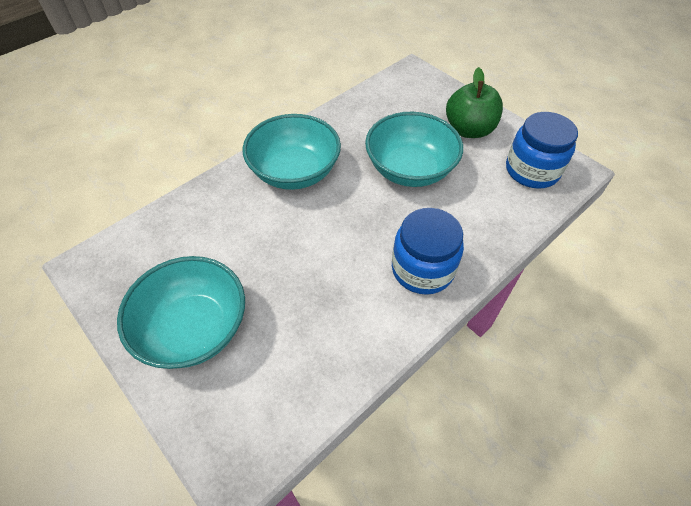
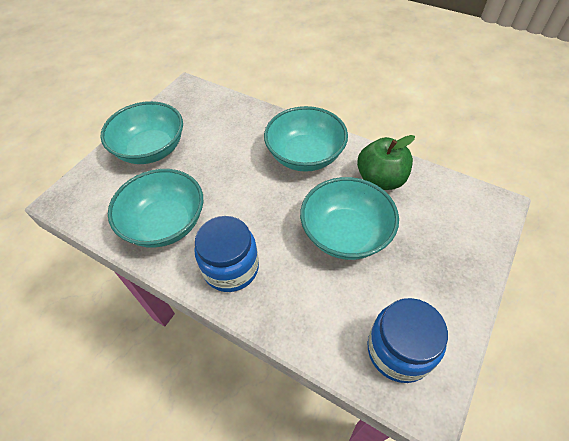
camera: 75 degrees right, 0 degrees up
(338, 326) = (165, 223): none -> turquoise bowl
(469, 130) = (431, 275): green apple -> green apple (380, 180)

